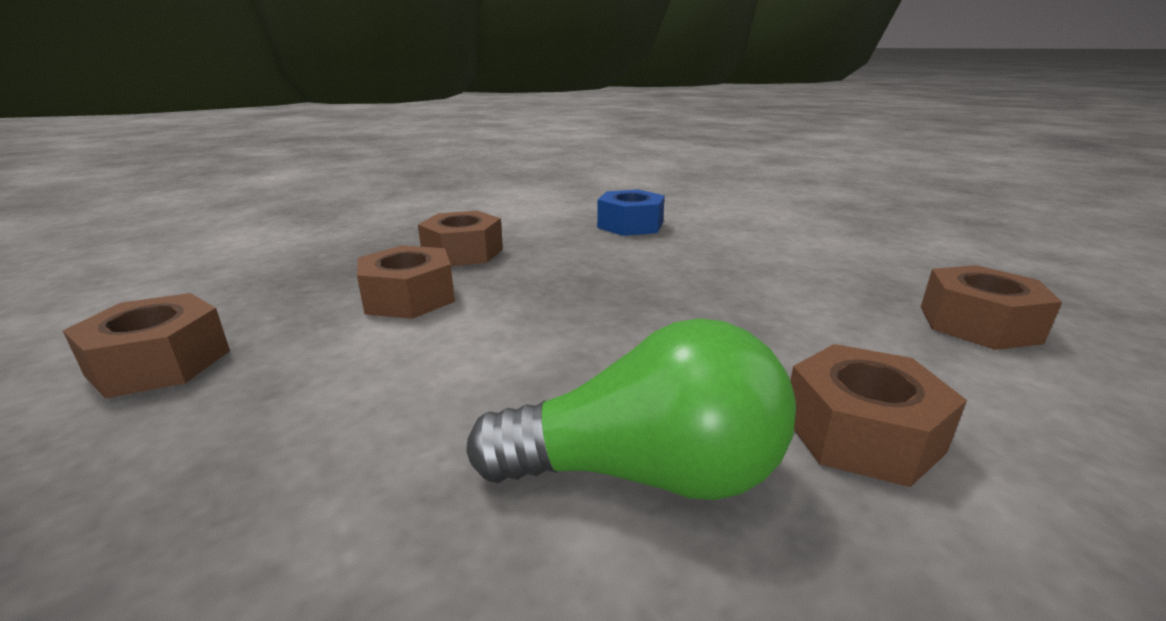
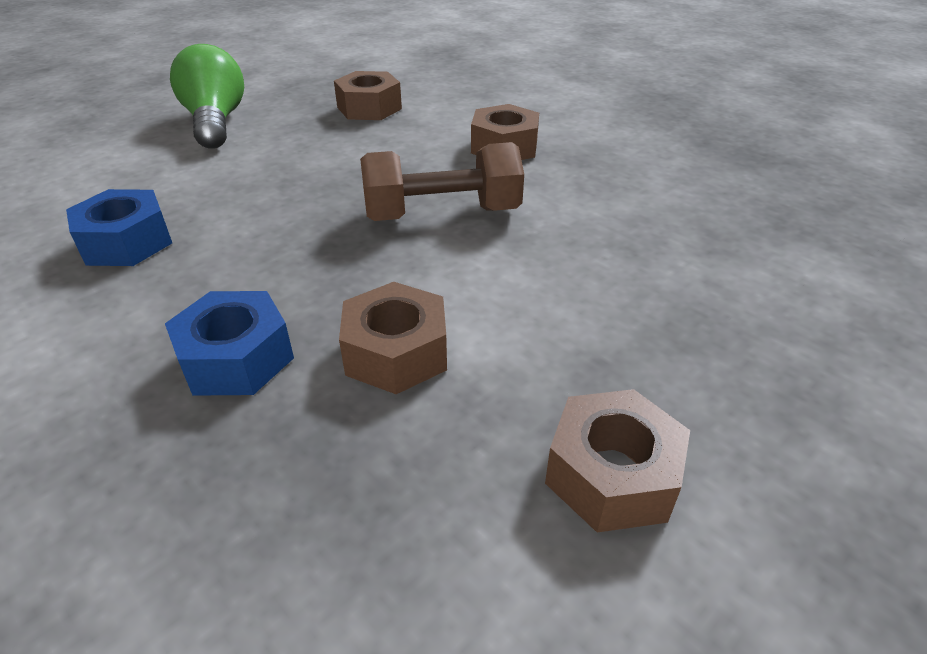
camera: 105 degrees left, 15 degrees up
(463, 252) = (236, 358): brown nut -> blue nut
(625, 342) = (442, 214): none -> brown dumbbell
(647, 474) = (572, 195): green light bulb -> green light bulb (216, 122)

